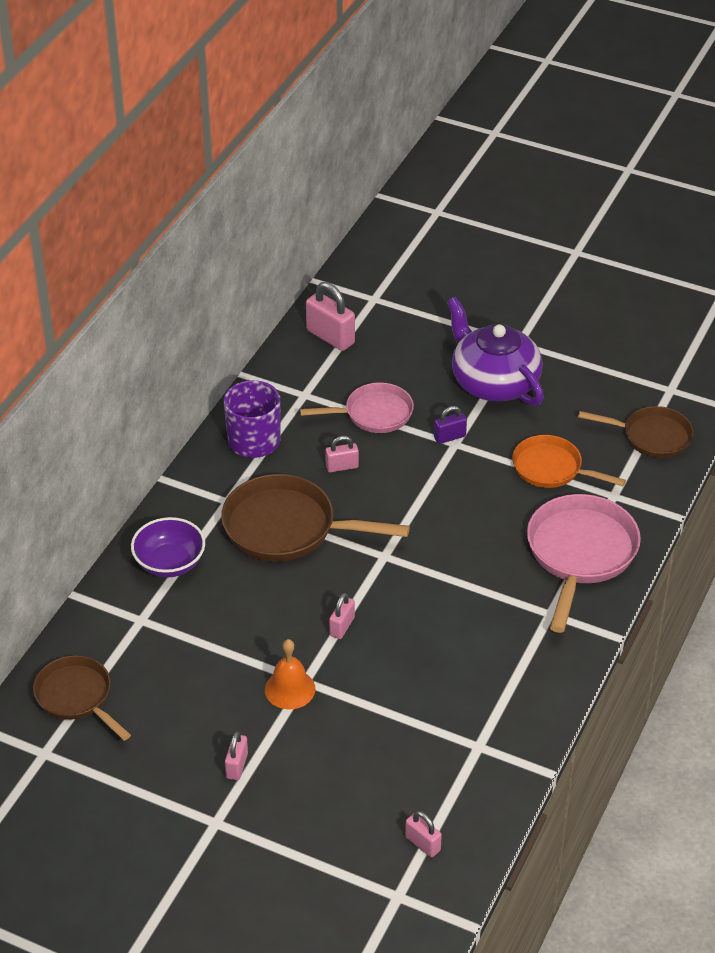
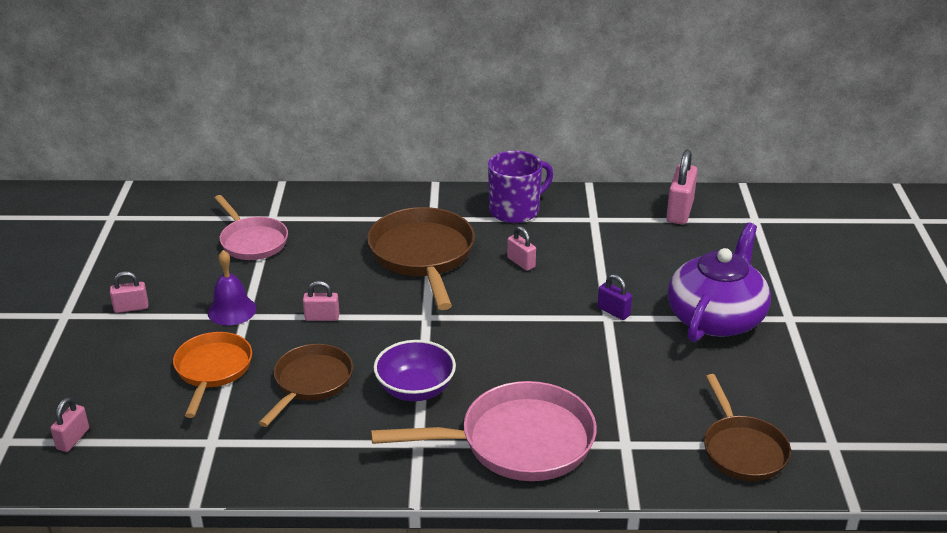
camera: 65 degrees right, 10 degrees down
(77, 697) = (175, 214): brown pan -> brown pan (311, 382)
(169, 563) = (342, 212): purple bowl -> purple bowl (415, 389)
(290, 689) = (232, 310): orange bell -> purple bell
(374, 414) = (604, 261): pink pan -> pink pan (252, 241)
(551, 469) = (627, 388): orange pan -> orange pan (212, 370)

